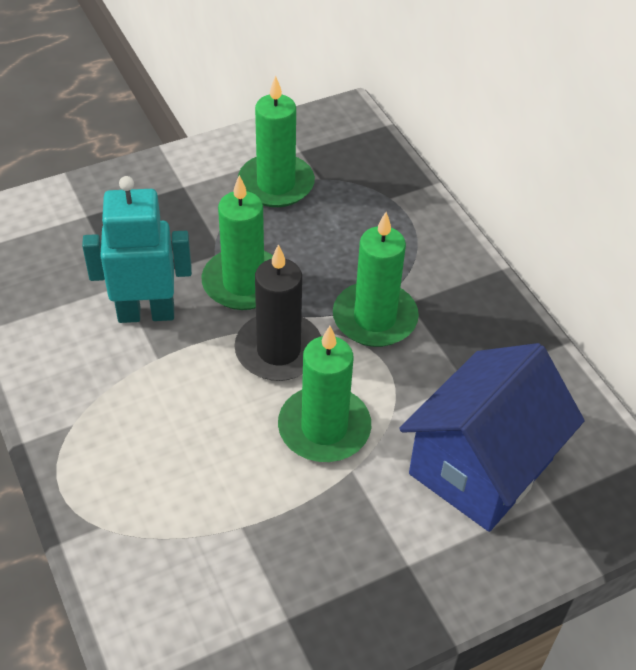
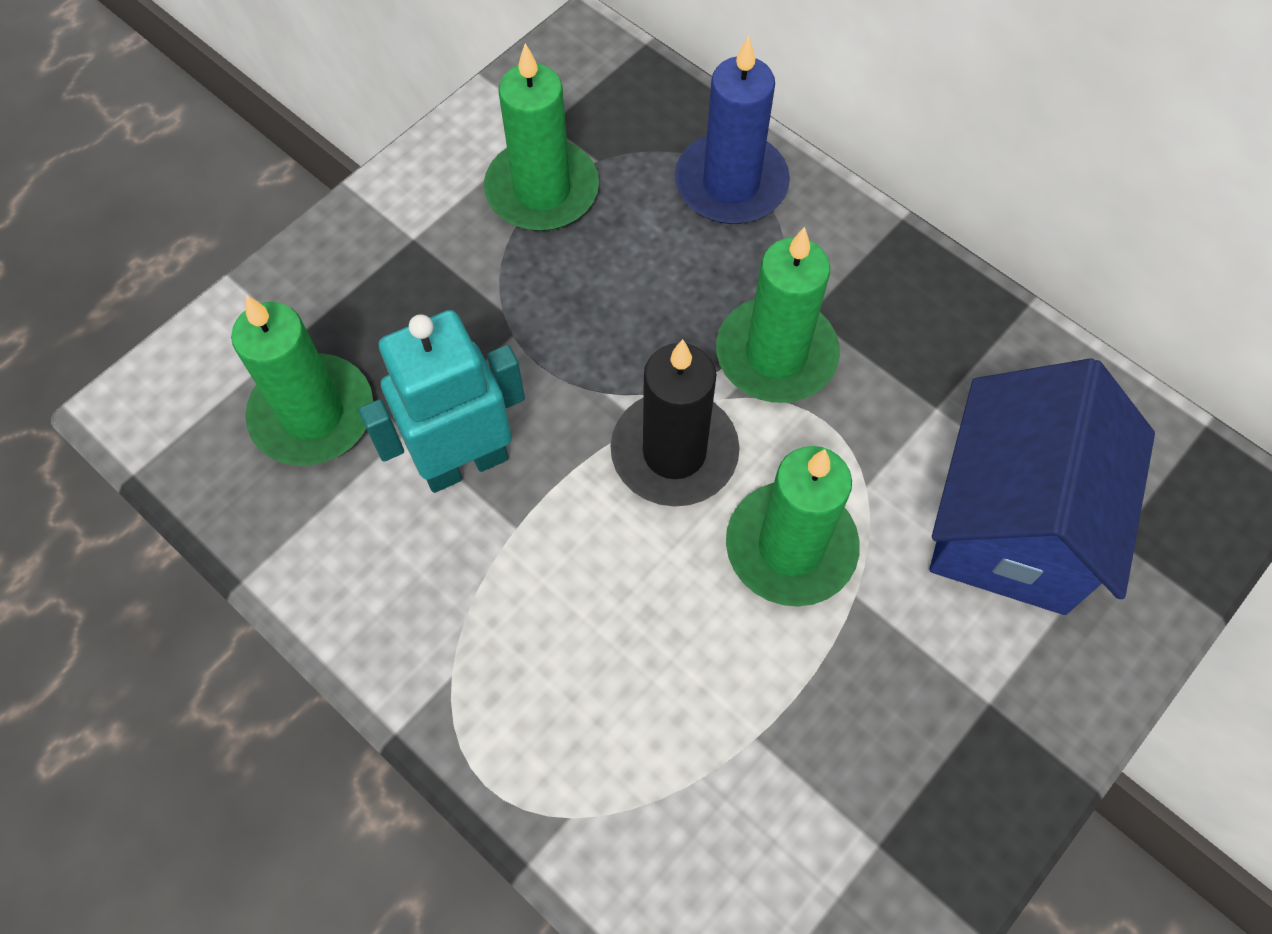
camera: 20 degrees left, 15 degrees up
(243, 283) = (575, 364): green candle -> green candle (312, 414)
(398, 216) = (731, 184): none -> blue candle

